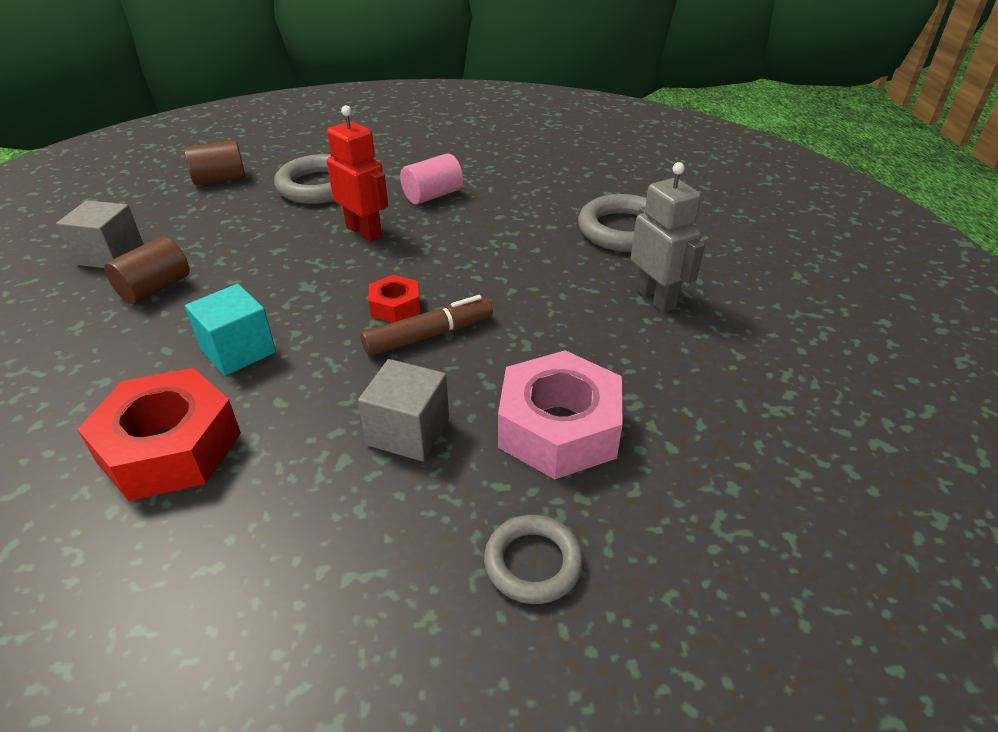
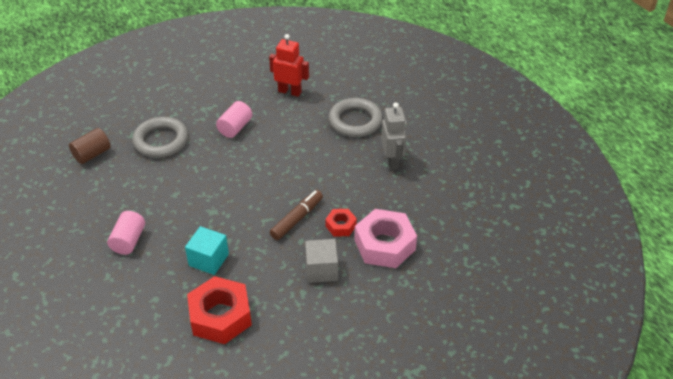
camera: 25 degrees left, 5 degrees up
(110, 255) = (79, 229): grey cube -> none
(155, 288) = (128, 241): brown cylinder -> pink cylinder
(364, 231) = (215, 166): red robot -> red robot (290, 91)
(395, 306) = (268, 208): red nut -> red nut (341, 226)
(533, 563) = (406, 304): grey ring -> none
(655, 298) = (392, 161): grey robot -> grey robot turned 45 degrees clockwise

